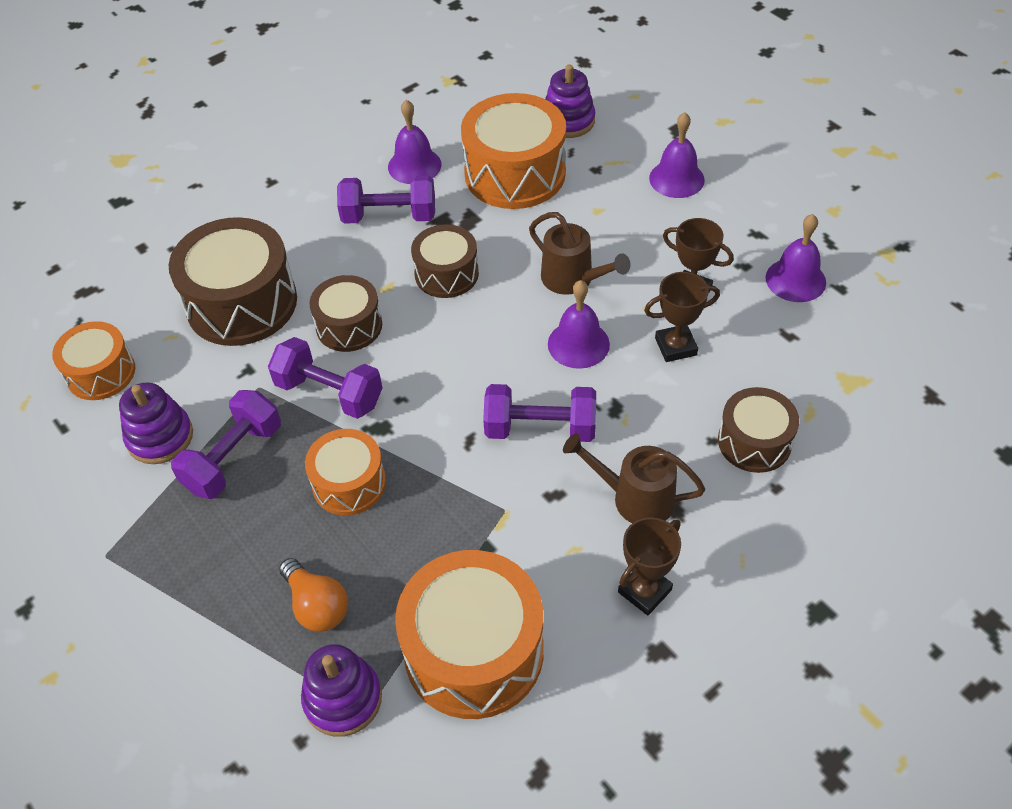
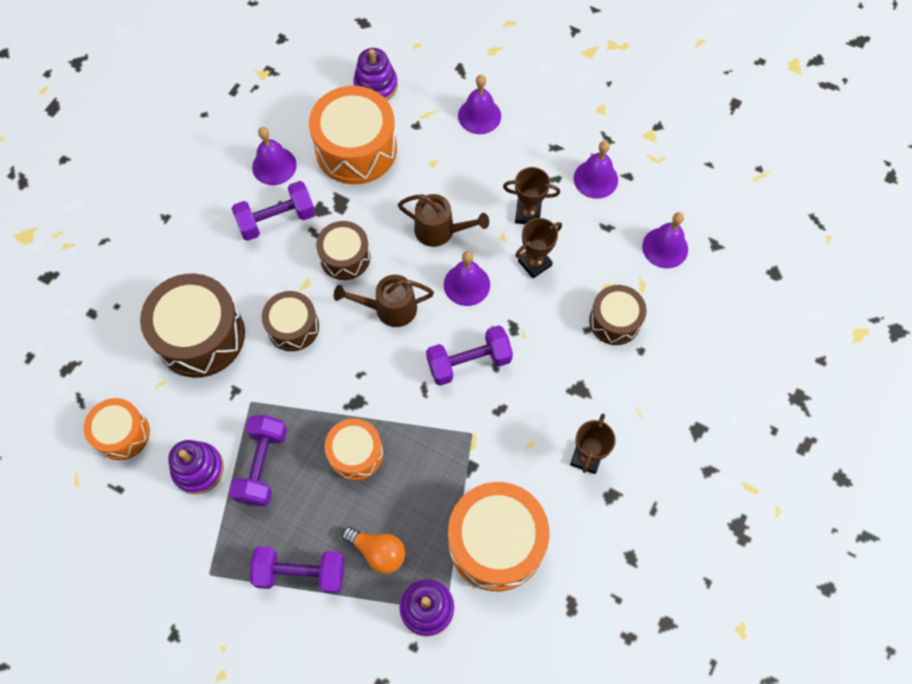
camera: 25 degrees left, 15 degrees up
(329, 393) = (306, 388): purple dumbbell -> purple dumbbell (301, 573)
(634, 498) = (553, 392): brown watering can -> brown watering can (389, 308)
(859, 379) = (665, 247): none -> purple bell

